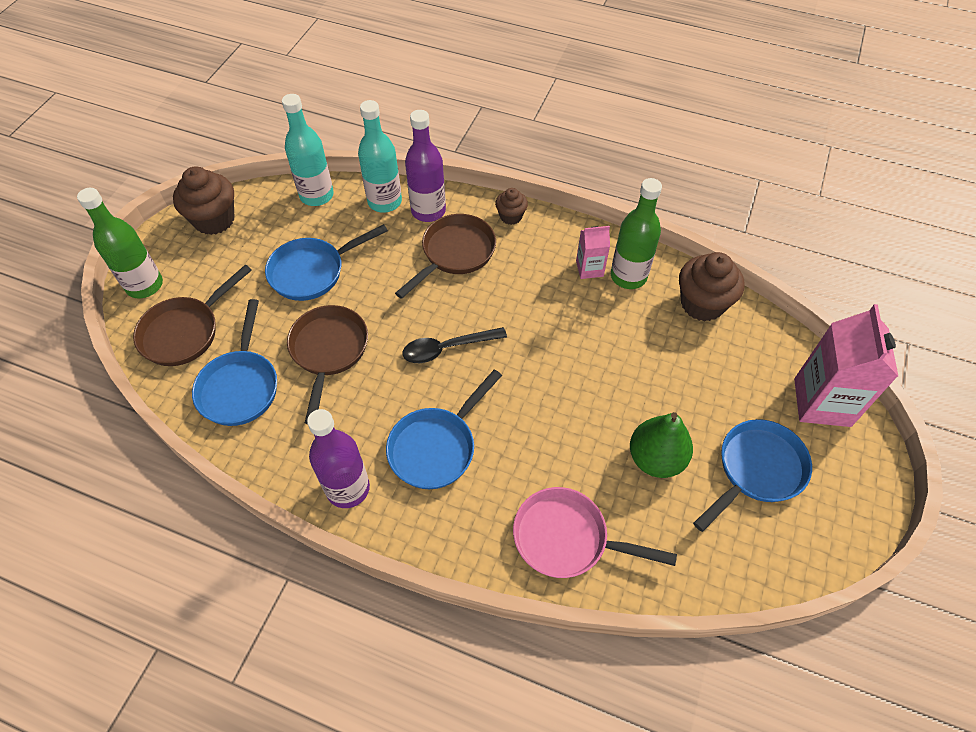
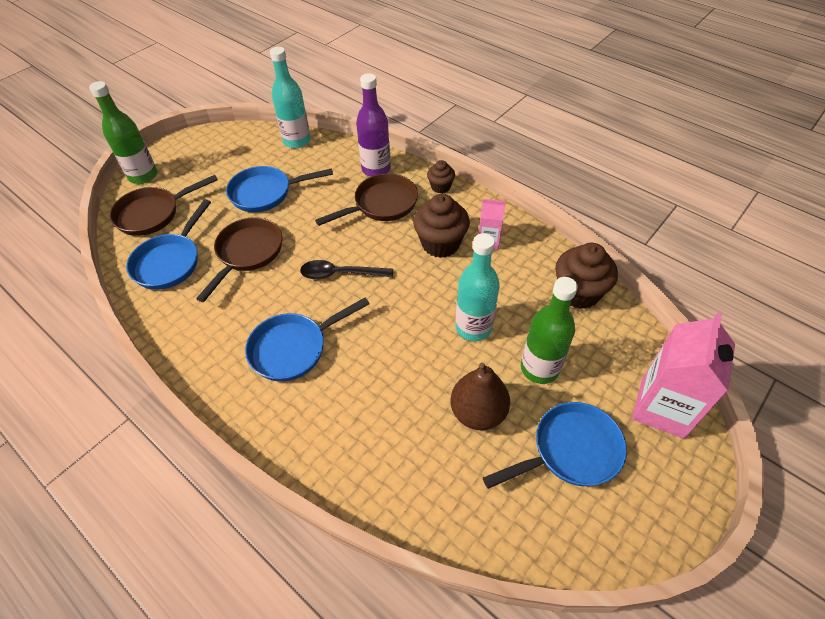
camera: 20 degrees right, 5 degrees down
(214, 220) = (215, 142): brown cupcake -> brown cupcake (440, 244)
(348, 488) = (208, 361): purple bottle -> none
(384, 202) = (345, 155): turquoise bottle -> turquoise bottle (473, 327)
(567, 538) = (367, 457): pink pan -> none
(628, 276) = (520, 255): green bottle -> green bottle (539, 368)
(655, 458) = (478, 412): green pear -> brown pear

